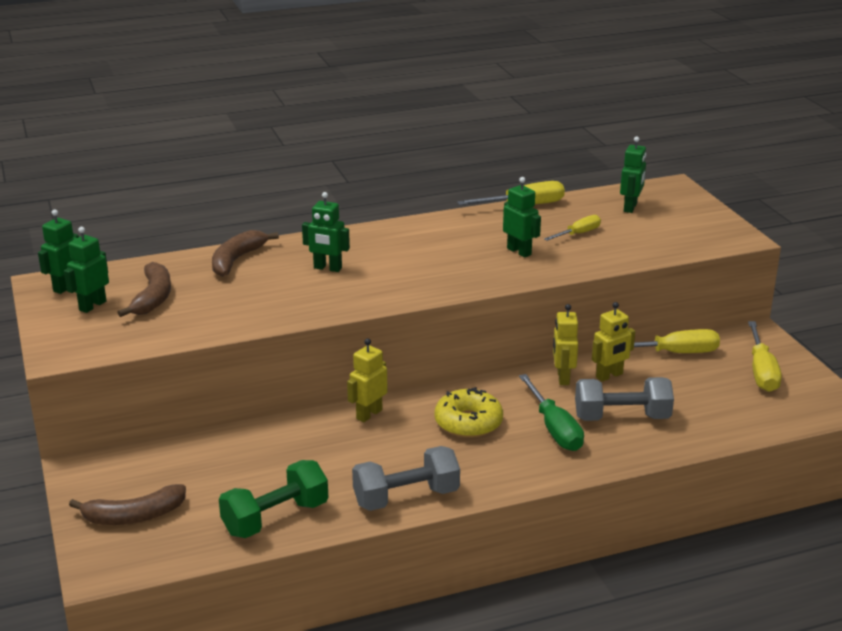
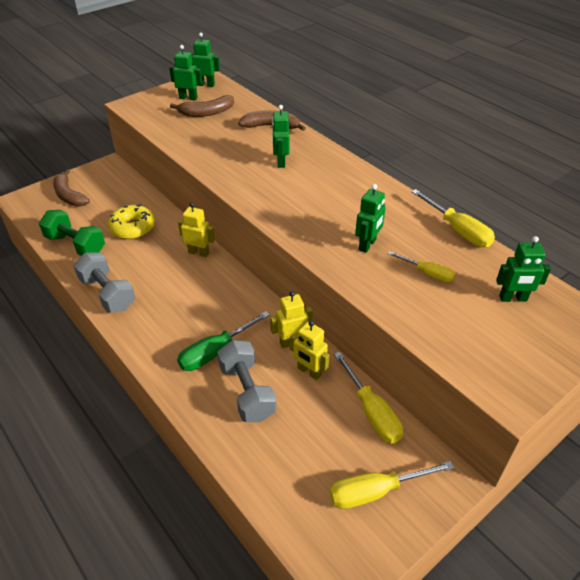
camera: 70 degrees right, 15 degrees up
(468, 423) = (206, 302): yellow donut -> yellow donut (132, 228)

